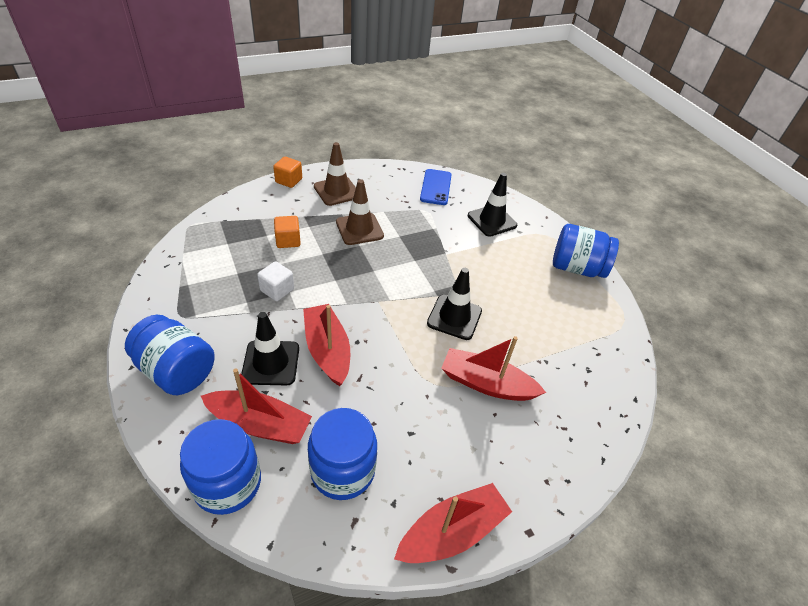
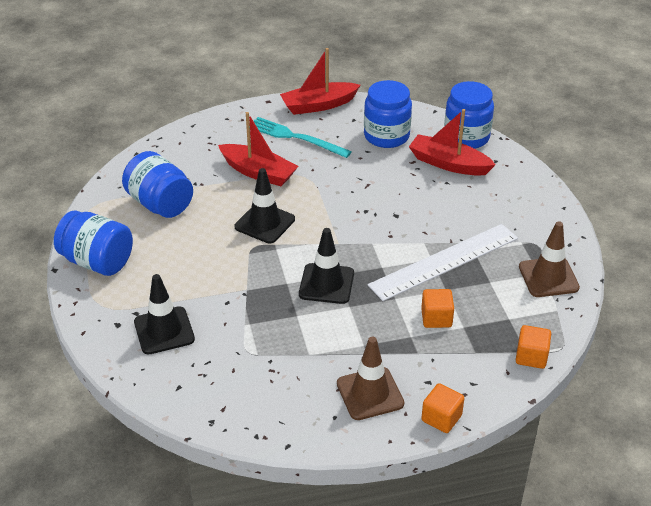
camera: 165 degrees left, 5 degrees down
(177, 371) = (523, 201): blue jar -> blue jar (160, 204)
(216, 218) = (531, 357): none -> orange cube
(271, 363) = (444, 201): black traffic cone -> black traffic cone (326, 284)
(277, 290) = (444, 261): white cube -> white ruler
(327, 350) = (394, 206): red boat -> none
(359, 229) = (346, 329): brown traffic cone -> brown traffic cone (548, 277)
(436, 187) = (219, 393): blue phone -> none
(464, 451) = (295, 137): none -> turquoise fork

